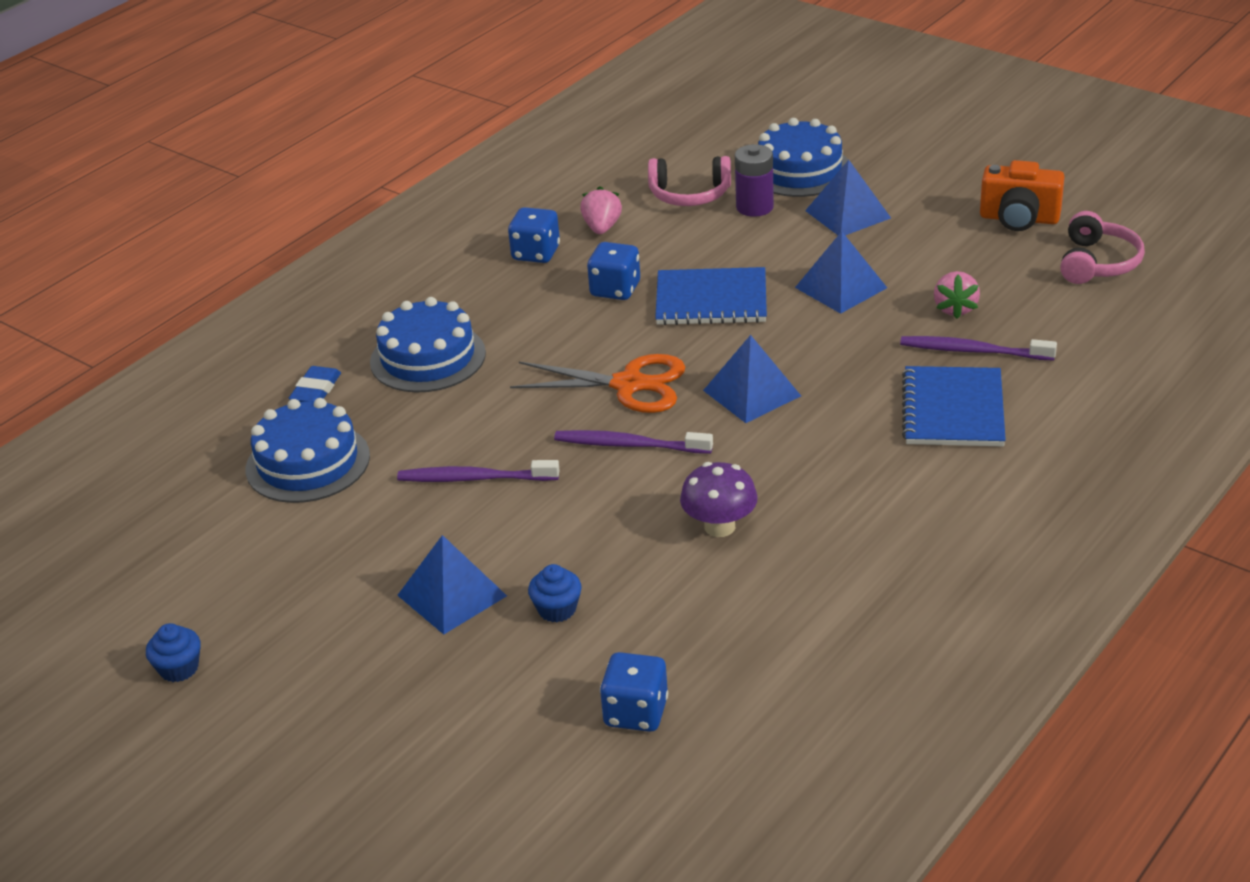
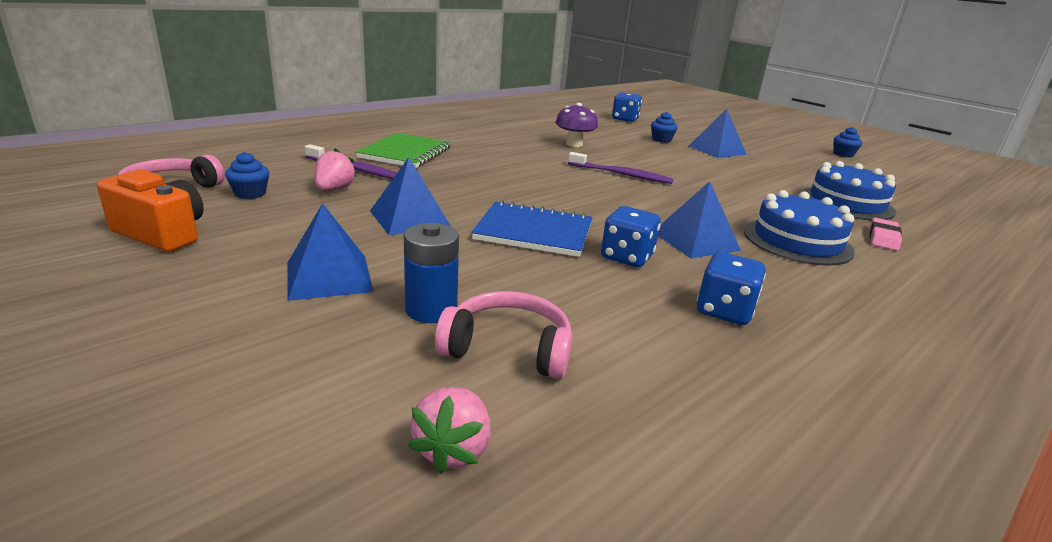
camera: 175 degrees left, 10 degrees down
(316, 390) = (883, 238): blue eraser -> pink eraser
(474, 478) = (722, 179): purple toothbrush -> none
(602, 228) = (641, 326): pink strawberry -> pink strawberry (453, 449)
(628, 385) = (619, 198): orange scissors -> none
(752, 393) = (529, 179): blue pyramid -> blue pyramid (695, 241)
(754, 207) = (431, 310): purple battery -> blue battery
(800, 170) = (321, 351): blue cake -> none
(953, 410) = (405, 153): blue notebook -> green notebook
(1024, 280) = (250, 193): none -> blue cupcake

